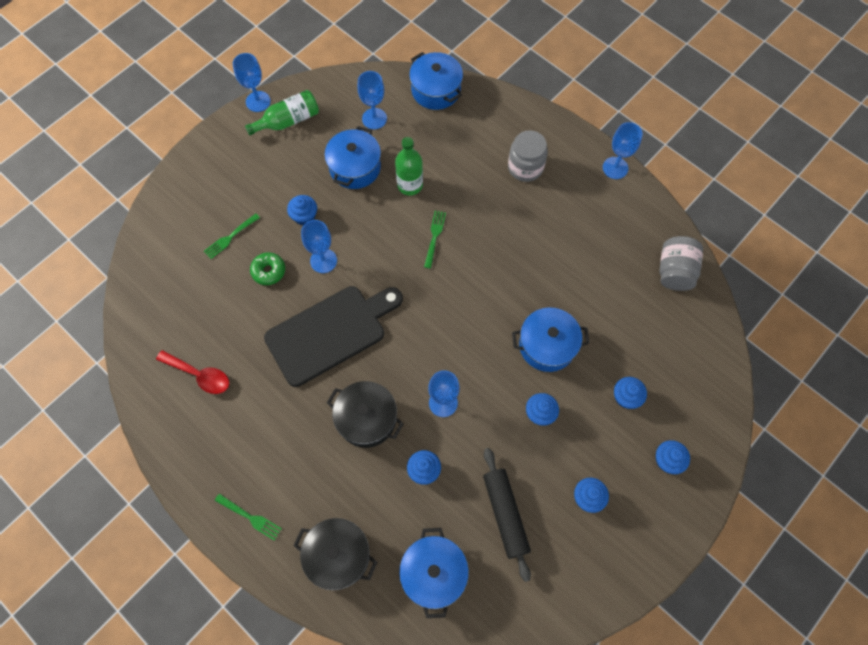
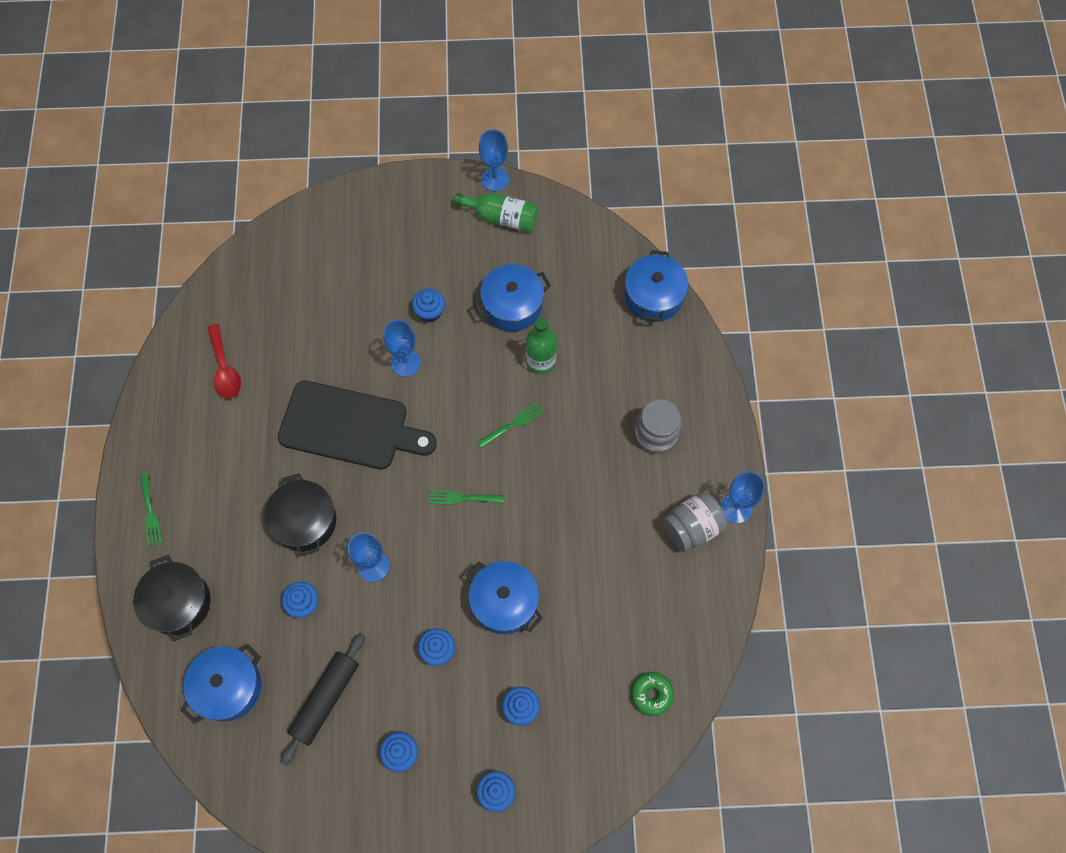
camera: 45 degrees right, 0 degrees up
(230, 237) = (357, 278): green fork -> green fork (463, 498)
(268, 271) = (356, 332): green donut -> green donut (651, 694)
(374, 118) = (573, 276): blue goblet -> none
(674, 271) = (684, 647): grey jar -> grey jar (692, 528)

